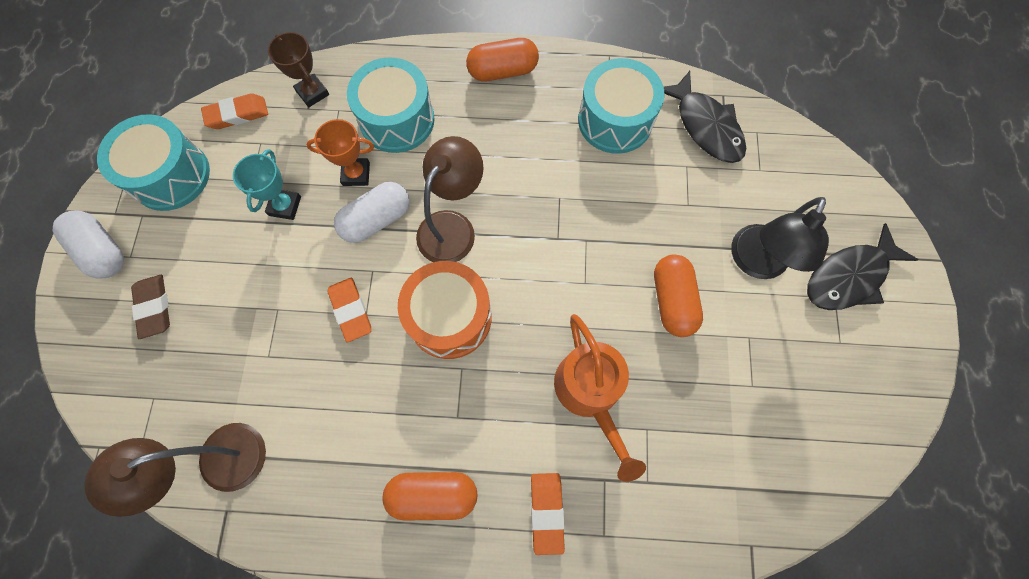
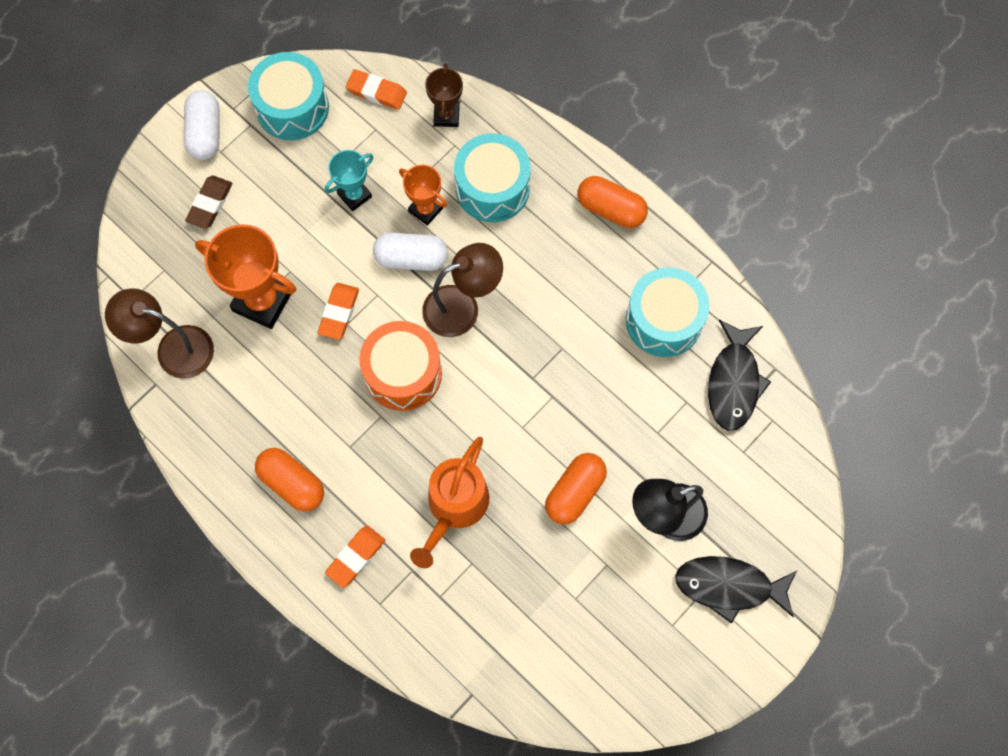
camera: 40 degrees right, 0 degrees up
(272, 354) = (262, 301): none -> orange trophy

